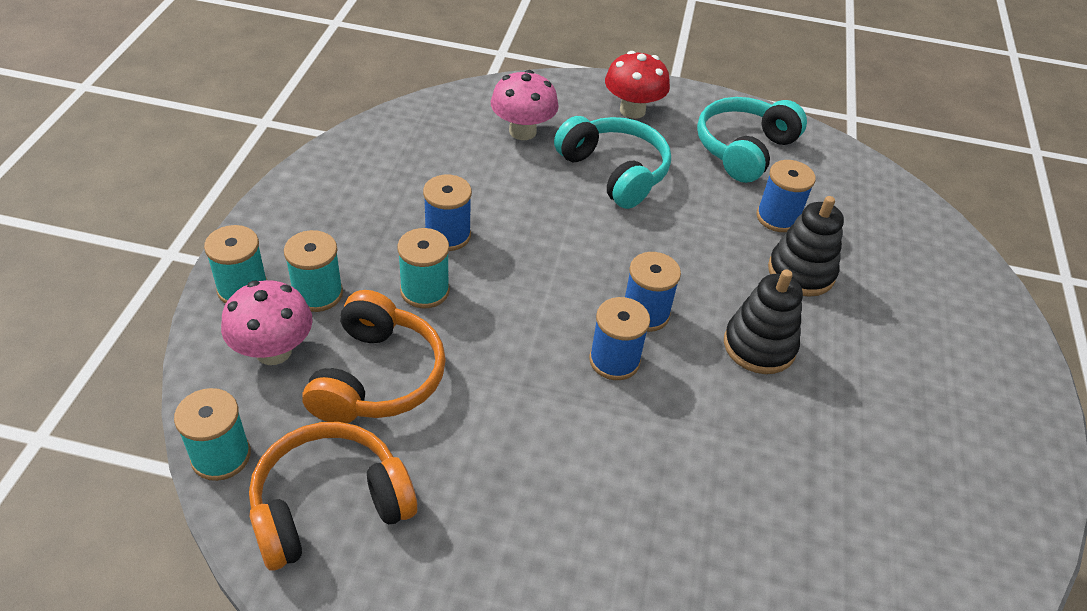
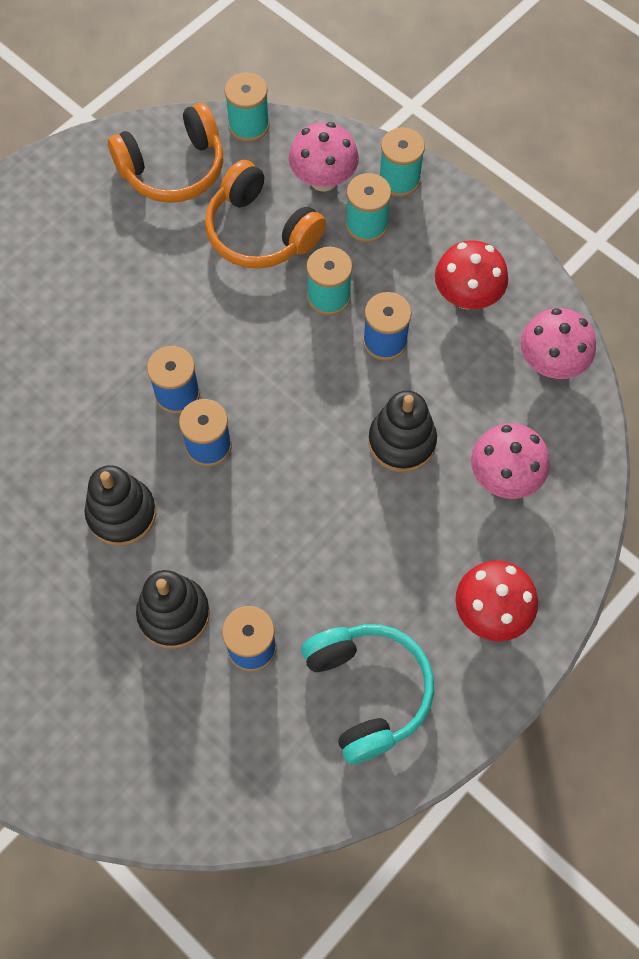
camera: 125 degrees right, 20 degrees up
(329, 505) = (173, 168): orange headphones -> orange headphones turned 60 degrees clockwise
(363, 199) = (467, 296): none -> red mushroom
(399, 134) = (551, 363): none -> pink mushroom
(538, 194) = (402, 442): none -> black stacking toy
(614, 172) = (398, 530): turquoise headphones -> none

